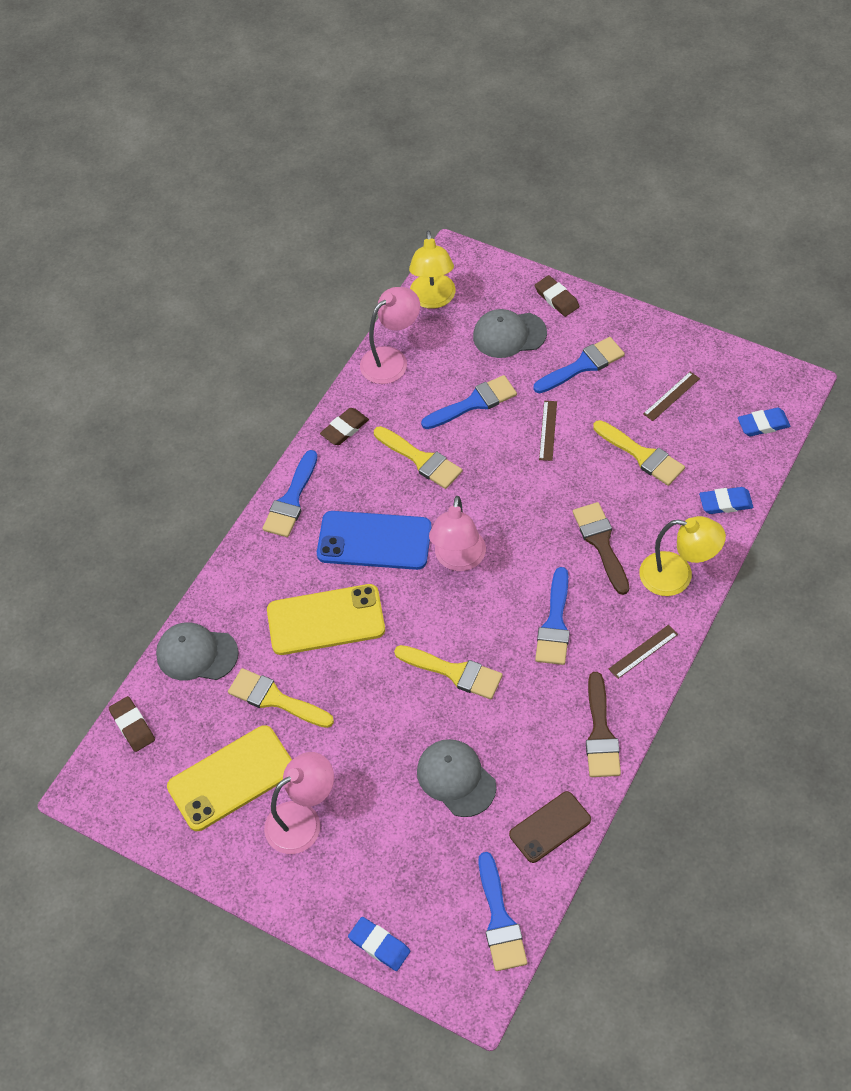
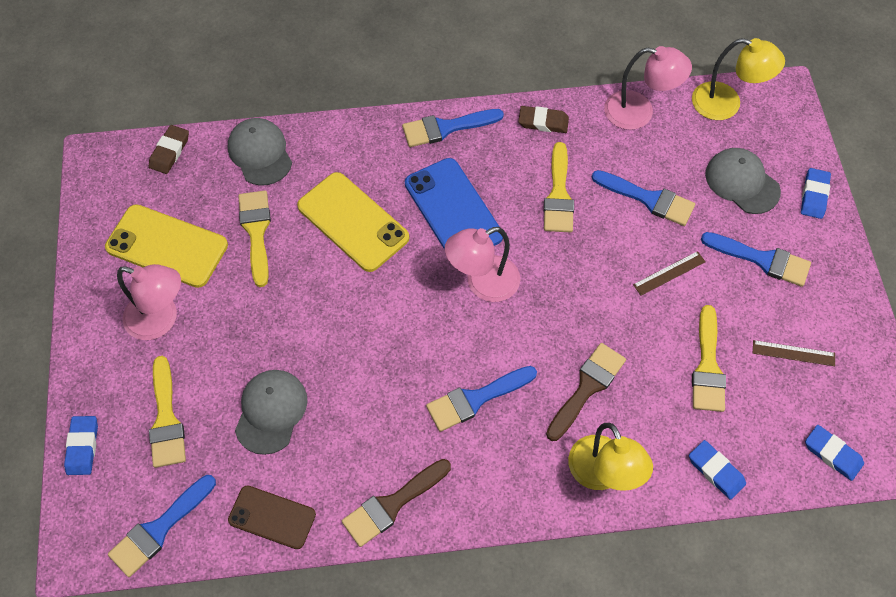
camera: 50 degrees right, 5 degrees up
(433, 299) = (726, 104): yellow lamp -> yellow lamp turned 120 degrees counterclockwise
(454, 672) = (371, 348): yellow brush -> yellow brush (166, 419)
(556, 298) = (814, 195): brown eraser -> blue eraser
(643, 651) = (501, 491): brown ruler -> none

